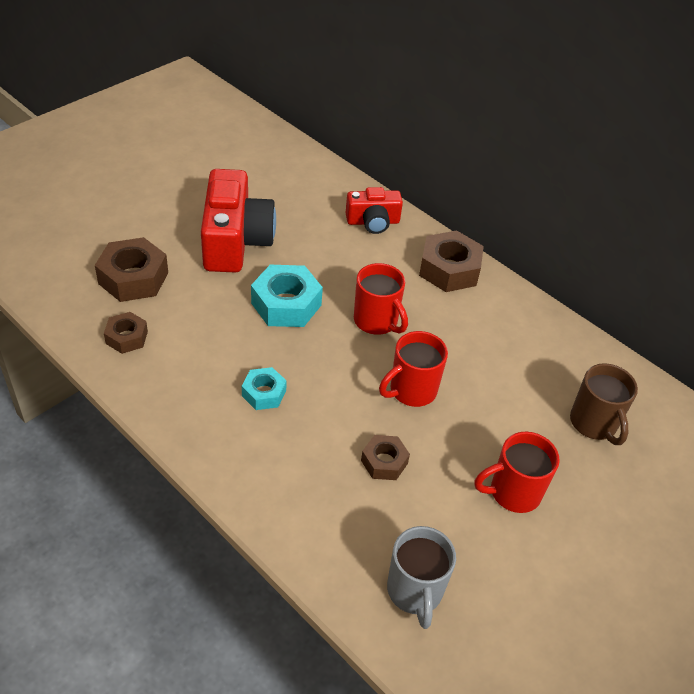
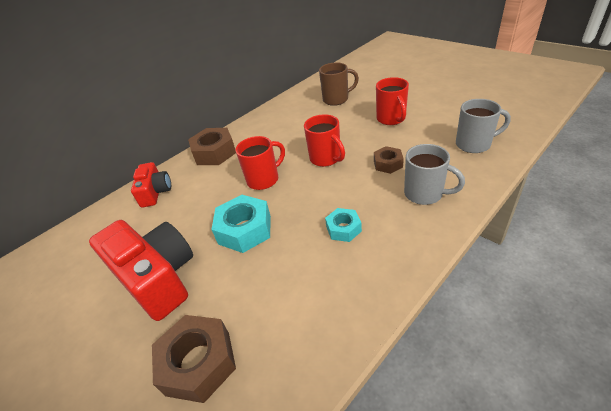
camera: 80 degrees left, 5 degrees down
(127, 337) = (290, 347): brown nut -> none
(235, 241) = (157, 278): red camera -> red camera turned 45 degrees clockwise
(307, 490) = (425, 194): none -> grey mug

